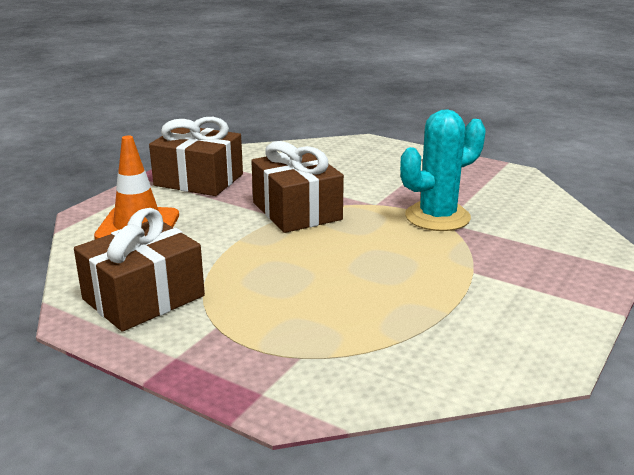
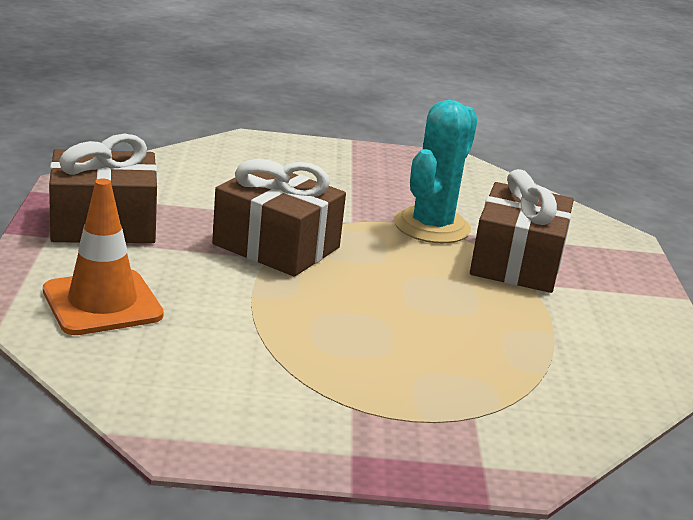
camera: 35 degrees left, 0 degrees up
(143, 297) = (229, 394): brown gift -> brown gift (517, 263)

